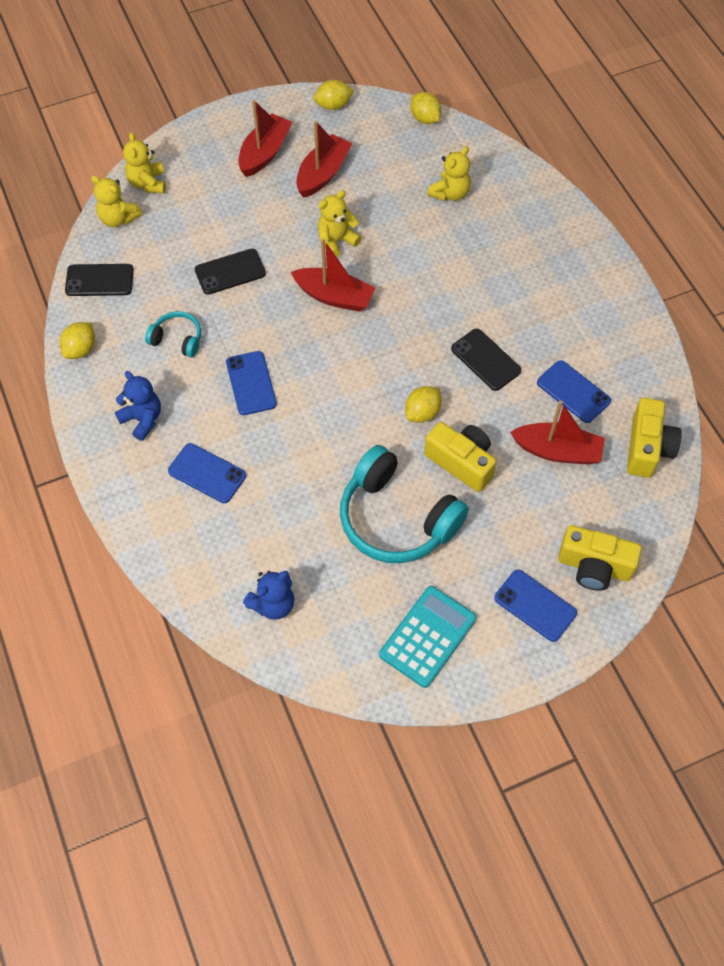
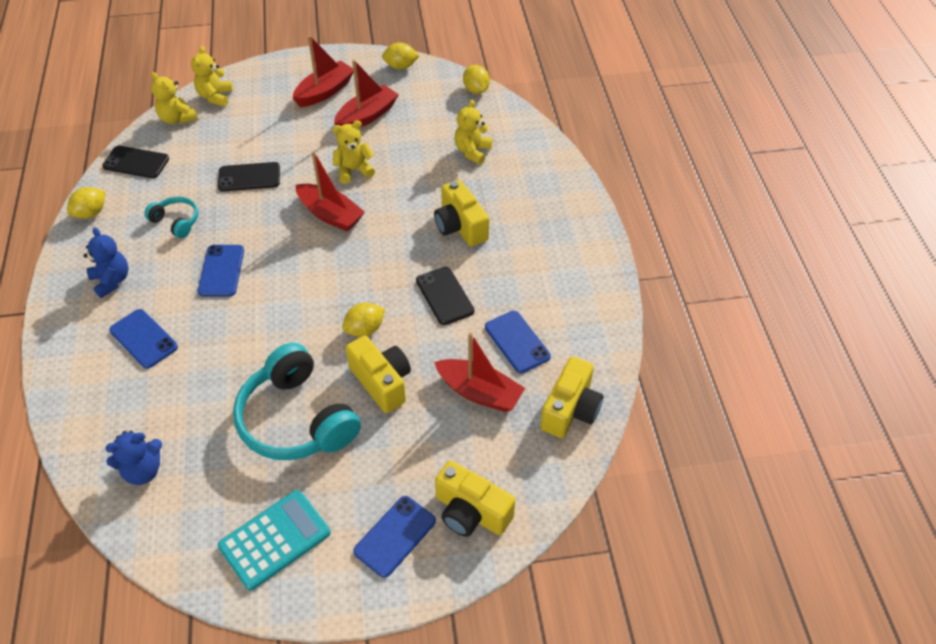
camera: 15 degrees right, 10 degrees down
(450, 193) = (472, 151): yellow teddy bear -> yellow teddy bear turned 150 degrees clockwise
(471, 281) = (460, 226): none -> yellow camera
(535, 605) = (395, 536): blue phone -> blue phone turned 75 degrees clockwise

